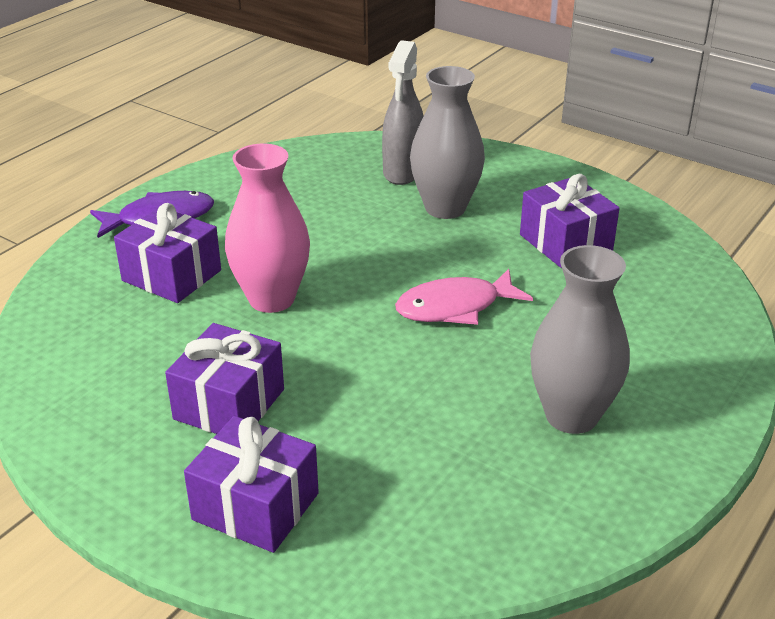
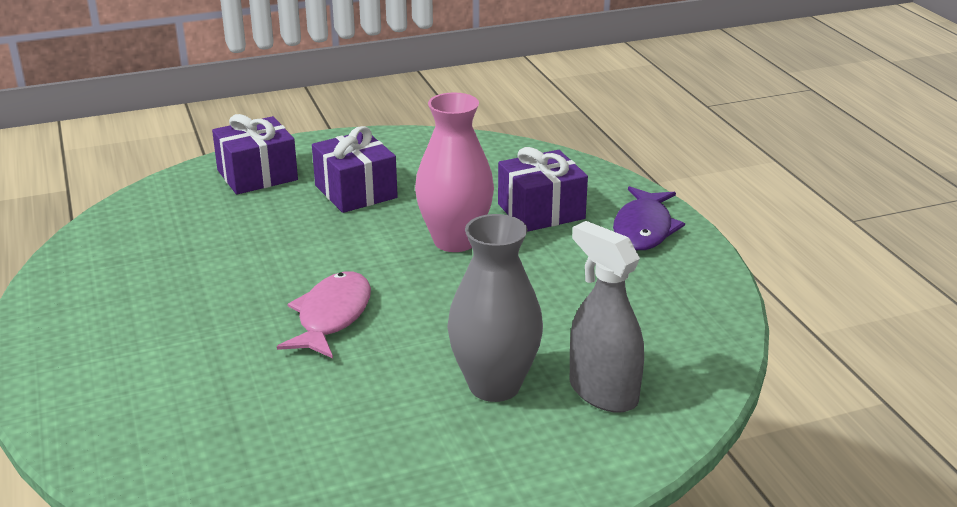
camera: 125 degrees right, 5 degrees down
(565, 242) = (339, 432): purple gift -> none
(571, 415) = (145, 308): grey vase -> none

